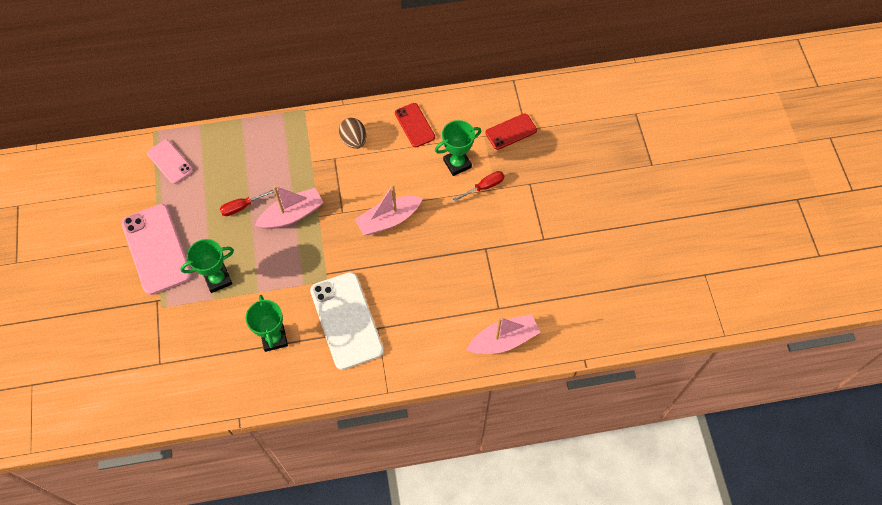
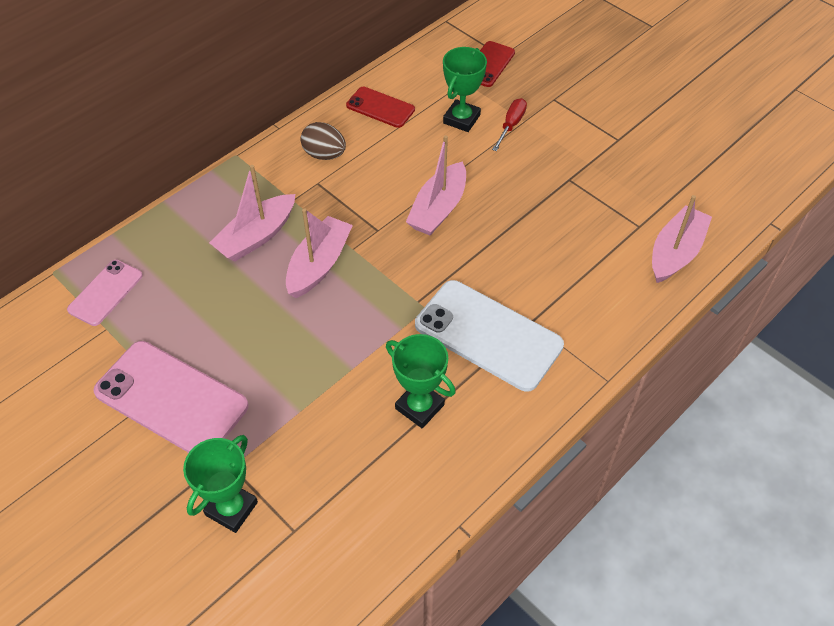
camera: 35 degrees left, 10 degrees down
(170, 161) = (105, 292): pink phone -> pink phone turned 75 degrees counterclockwise
(218, 279) = (287, 385): green trophy -> green trophy (231, 508)
(242, 207) = (247, 290): red screwdriver -> none
(273, 174) = (257, 236): none -> pink boat

